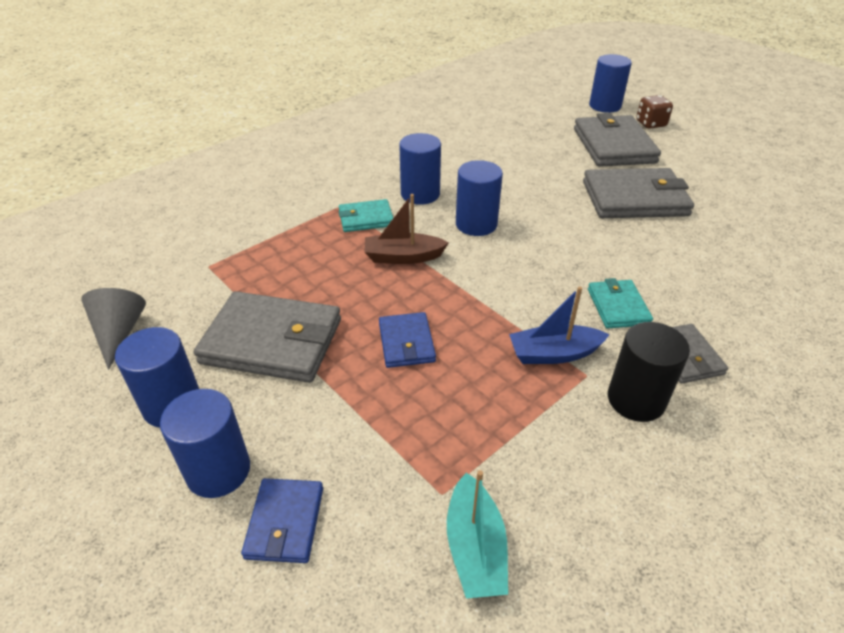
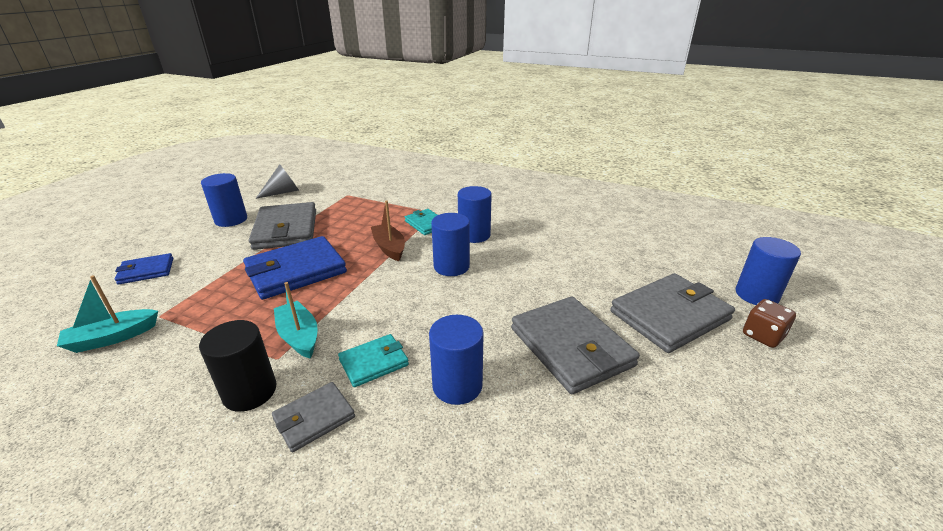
camera: 65 degrees right, 10 degrees down
(218, 470) = (184, 244): blue cylinder -> blue cylinder (457, 385)
(406, 343) = (296, 271): blue wallet -> blue wallet, size x1.87
(554, 354) = (299, 336): blue boat -> turquoise boat

